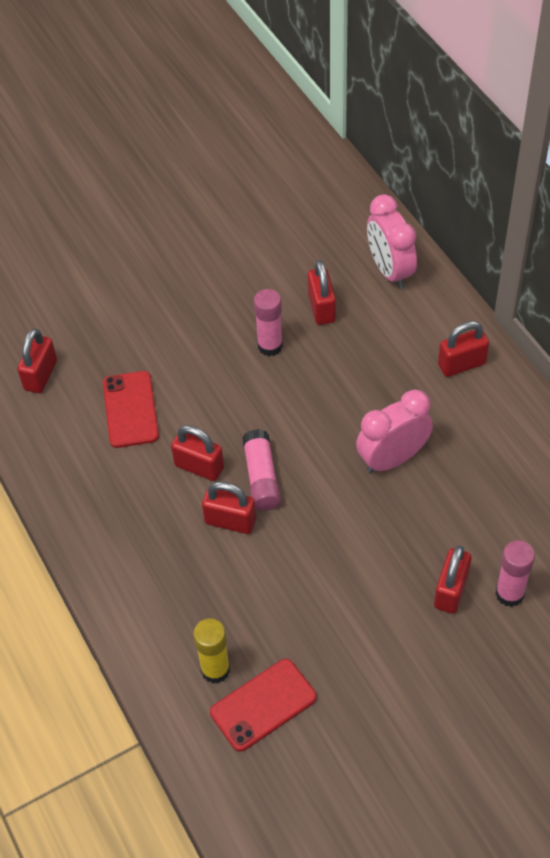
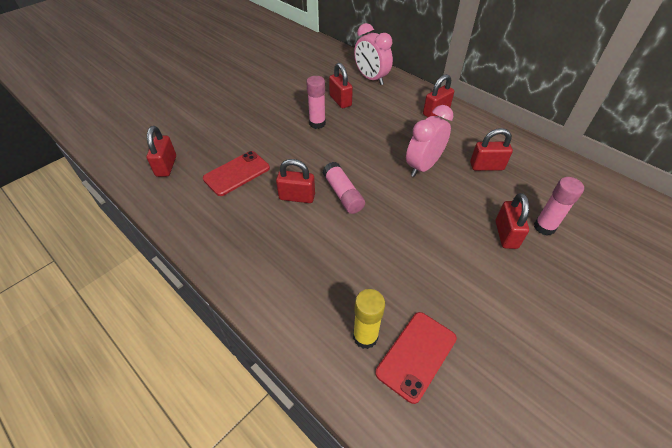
camera: 20 degrees left, 5 degrees down
(130, 409) = (237, 173): red phone -> red phone turned 75 degrees clockwise
(230, 521) = (332, 225): red padlock -> red padlock (486, 166)

